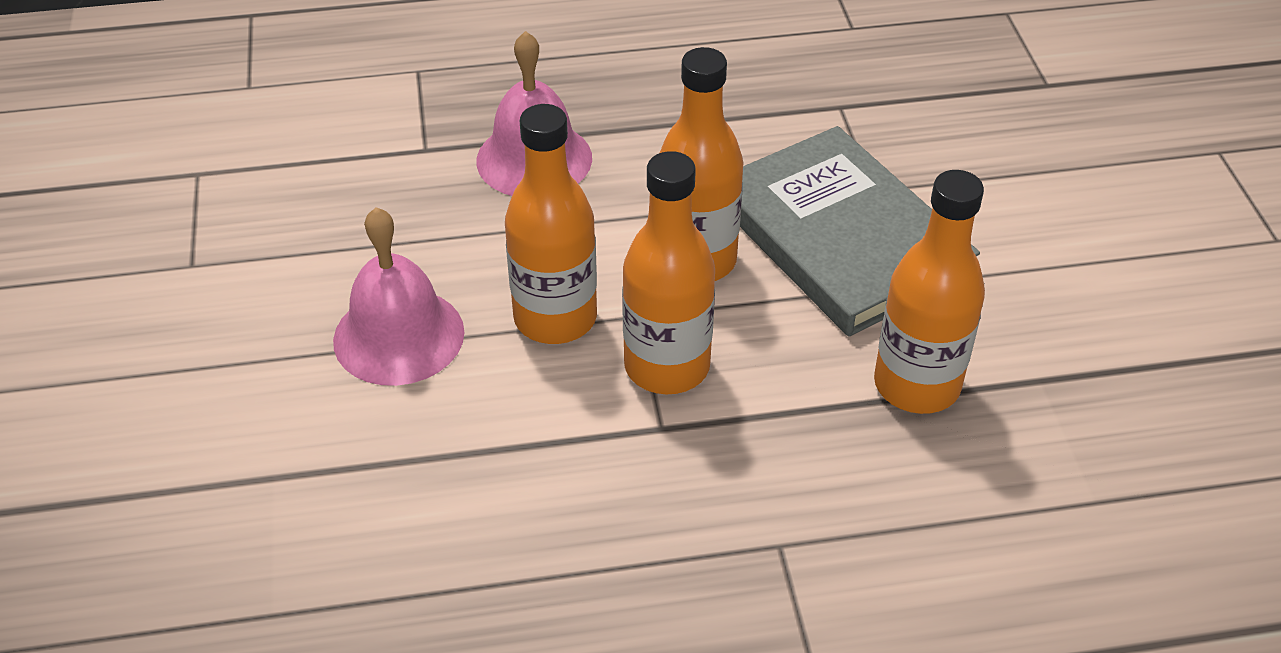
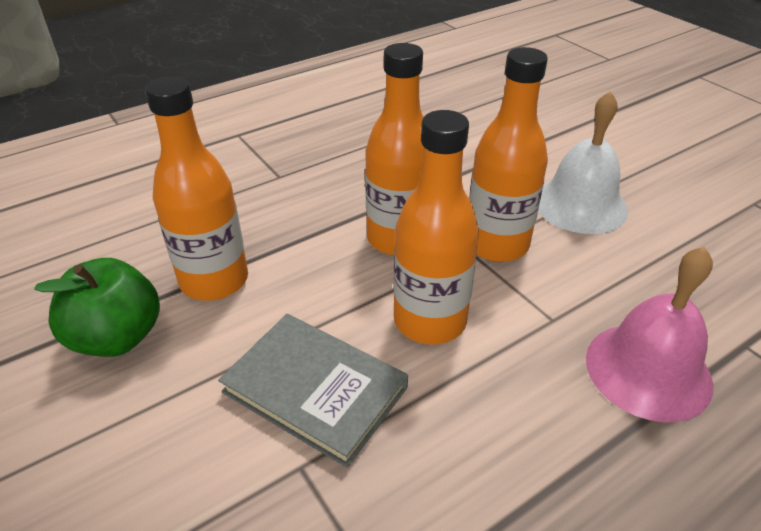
camera: 155 degrees right, 5 degrees down
(399, 336) = (580, 204): pink bell -> white bell
(840, 237) = (315, 389): grey book -> grey book, size x0.67
(1034, 350) = (117, 337): none -> green apple

